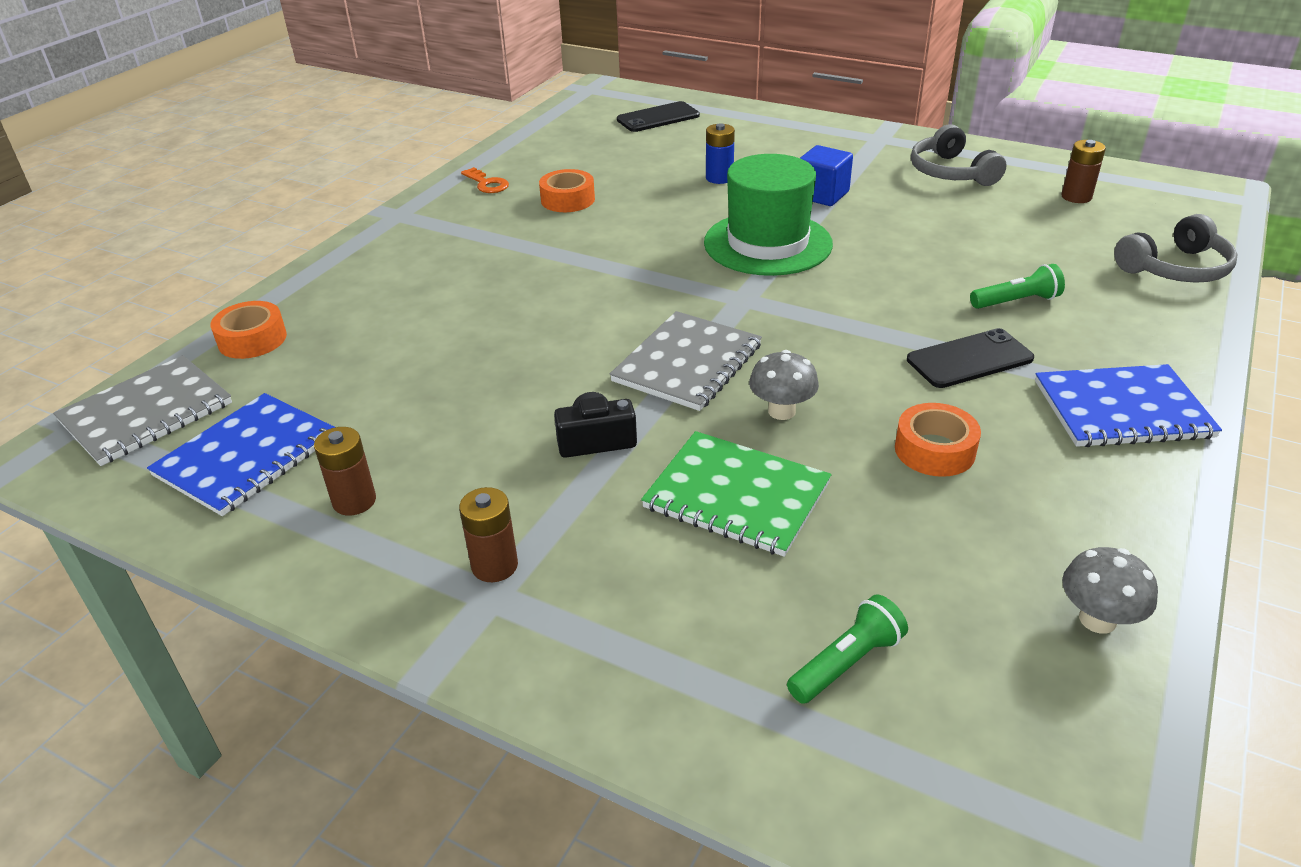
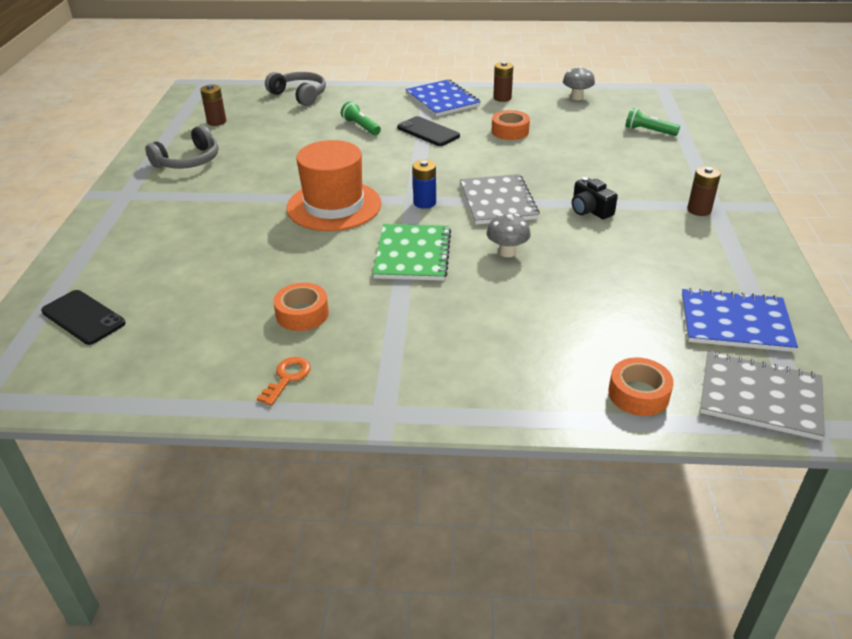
camera: 115 degrees left, 0 degrees up
(354, 501) = (715, 265): brown battery -> brown battery (502, 98)
(687, 363) = (498, 201): grey notebook -> grey notebook turned 75 degrees clockwise
(719, 178) = (228, 248): blue battery -> blue battery (424, 203)
(737, 495) = (588, 166): green notebook -> green notebook (412, 254)
(767, 243) = (334, 206): green hat -> orange hat
(781, 411) = (515, 168): grey mushroom -> grey mushroom (507, 252)
(822, 195) = (245, 200): blue cube -> none

